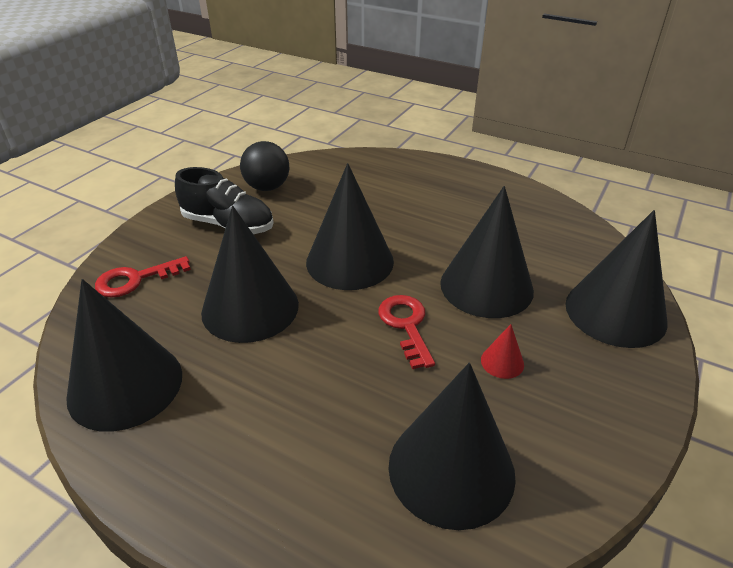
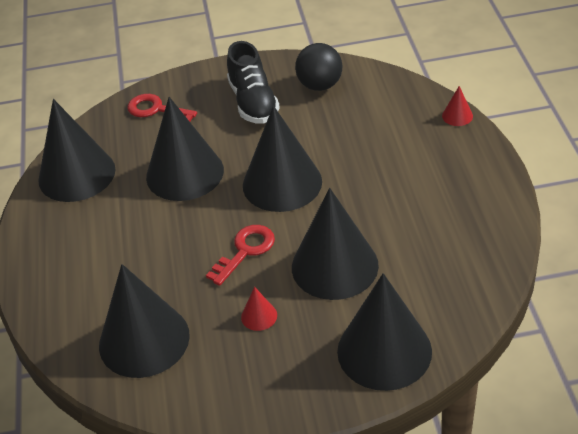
camera: 55 degrees right, 5 degrees up
(396, 157) = (457, 116): none -> red cone

